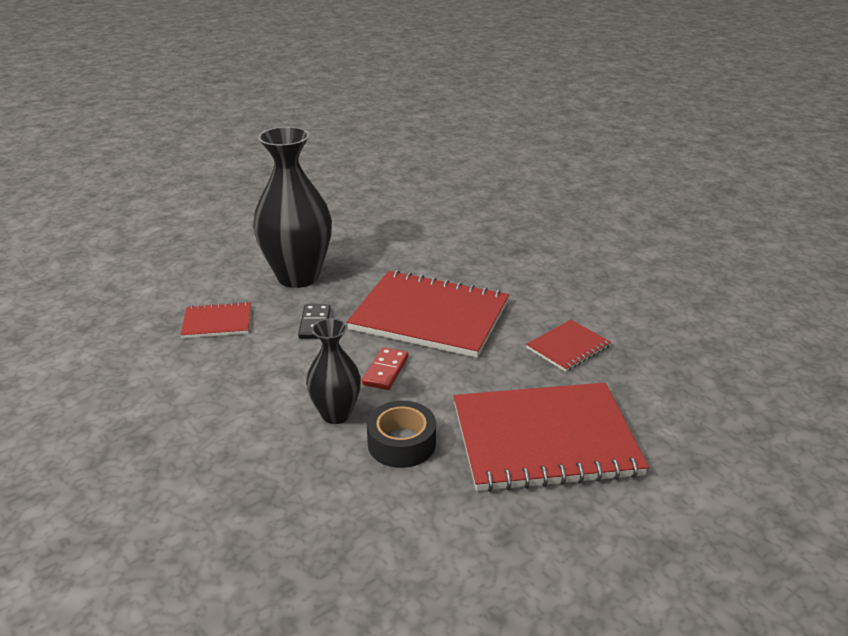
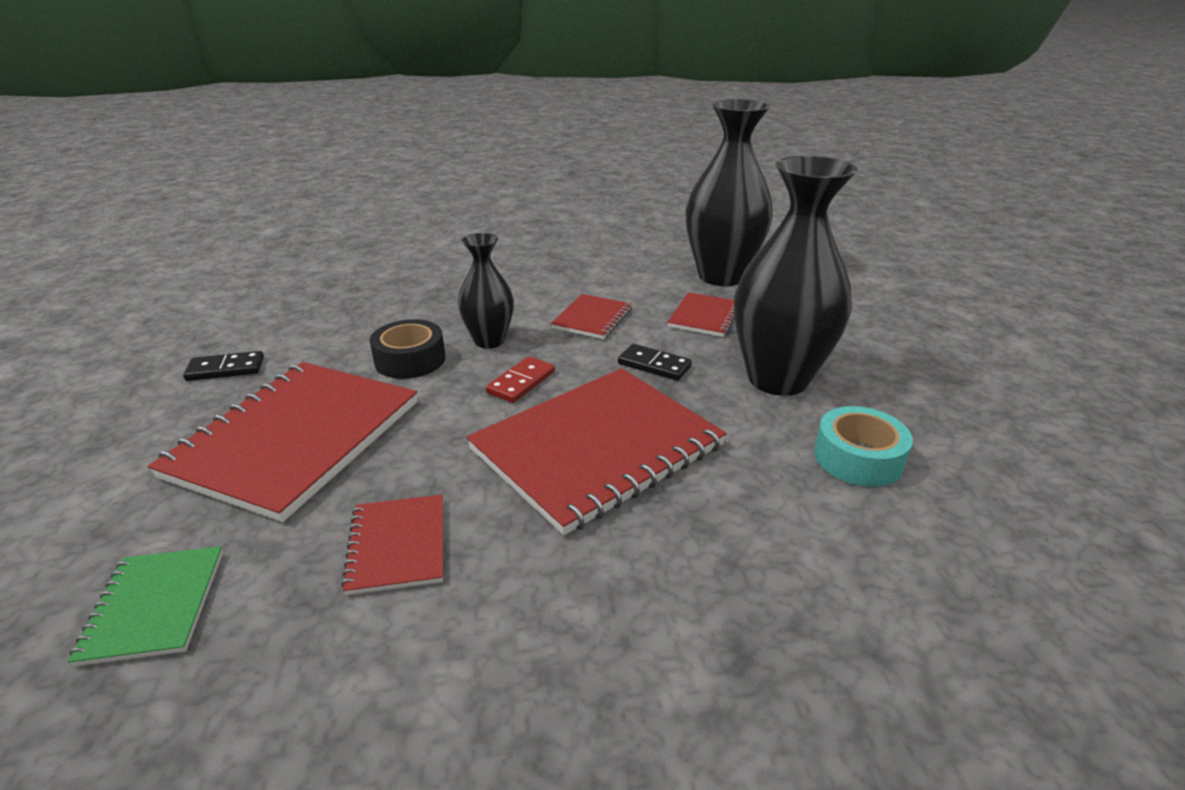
camera: 120 degrees right, 0 degrees up
(122, 333) = (721, 276): none -> black vase
(255, 375) = (592, 318): none -> red notebook
(364, 244) = (858, 458): none -> turquoise tape
(385, 371) = (521, 382): red domino -> red domino turned 75 degrees clockwise
(517, 558) = (225, 369): none -> black domino
(687, 399) = (155, 606): none -> green notebook

